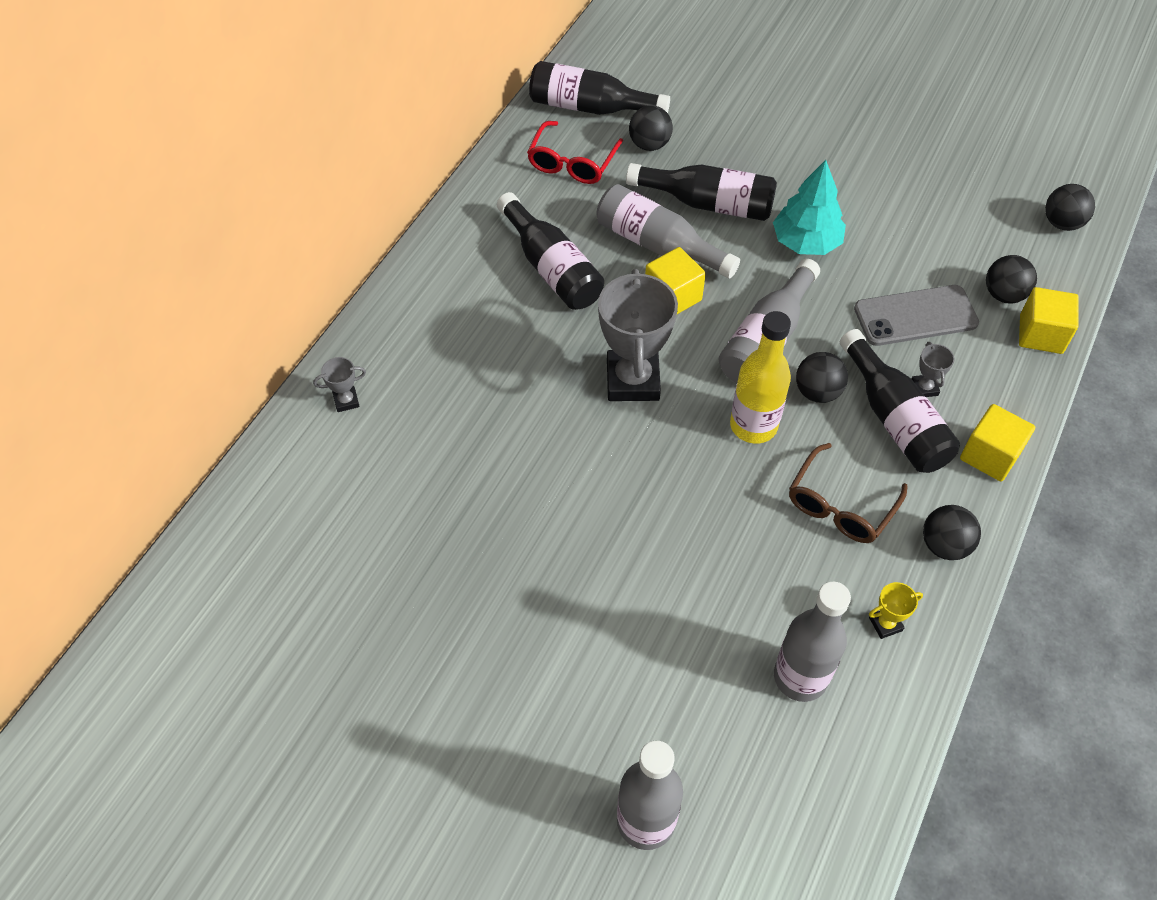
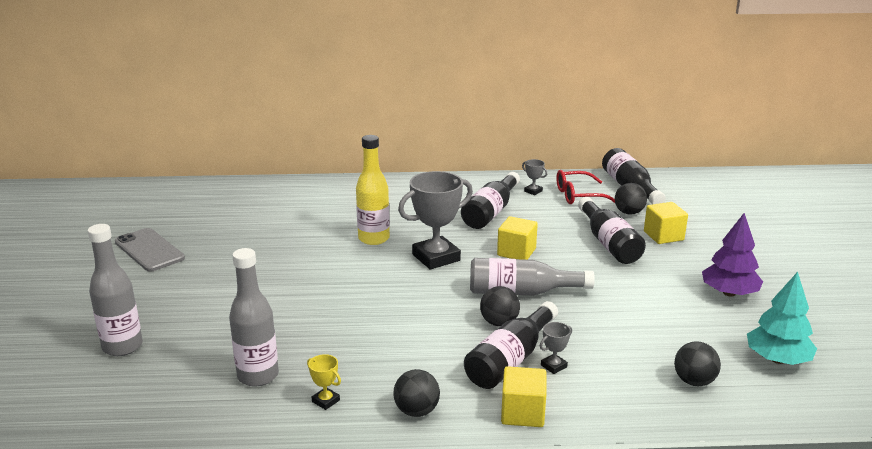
camera: 60 degrees right, 30 degrees down
(346, 401) = (338, 189): grey trophy -> grey trophy (533, 191)
(658, 245) = (551, 237): grey bottle -> none
(753, 426) = (444, 306): yellow bottle -> yellow bottle (374, 239)
(806, 242) = (625, 285): turquoise tree -> turquoise tree (777, 359)
(840, 505) = (411, 356): brown glasses -> none
(871, 173) = (729, 293): none -> purple tree
(915, 316) = (617, 345): grey phone -> grey phone (149, 250)
(1041, 334) = (677, 410): yellow cube -> yellow cube (663, 236)
(1062, 223) = (816, 393): black ball -> none

